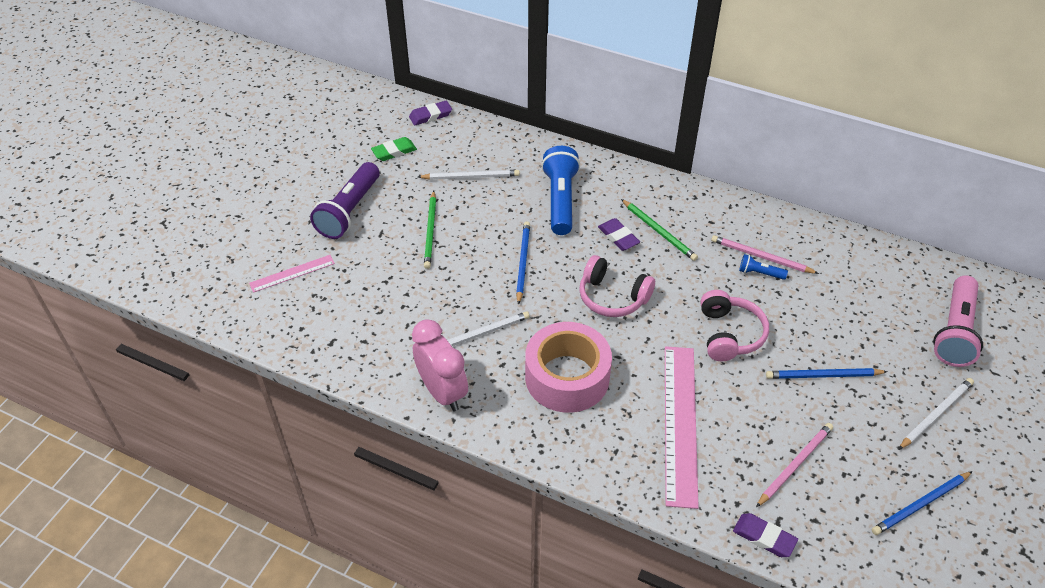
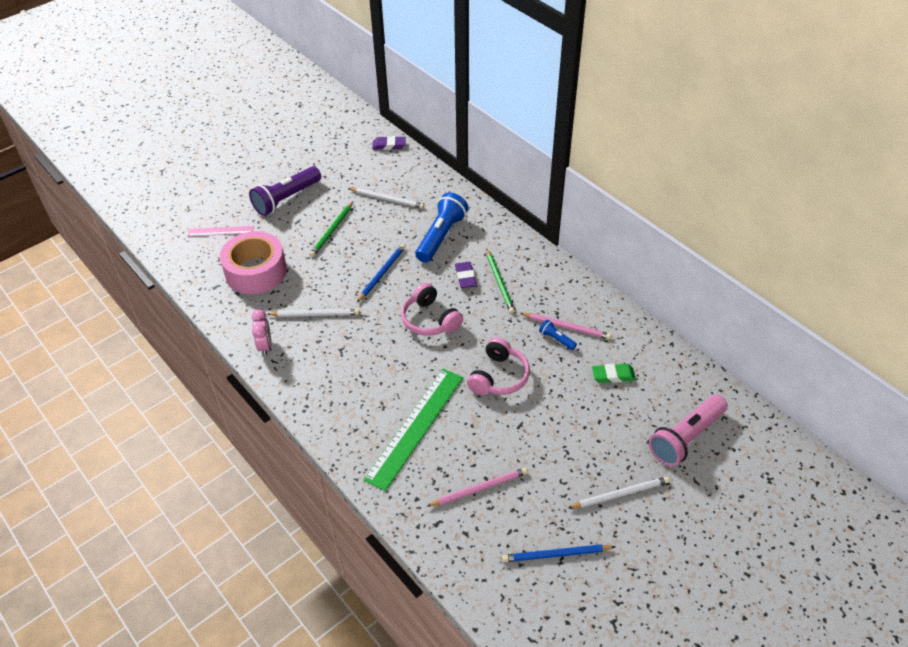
camera: 25 degrees right, 0 degrees up
(394, 151) = (345, 165): green eraser -> green eraser (613, 375)
(442, 392) = (265, 346): pink clock -> pink clock, size x0.62
(567, 377) = (357, 365): pink tape -> pink tape (256, 271)
(680, 423) = (415, 427): pink ruler -> green ruler
(761, 257) = (566, 327): pink pencil -> pink pencil turned 150 degrees clockwise
(764, 537) = (419, 530): purple eraser -> none
(823, 375) = (550, 432): blue pencil -> none

